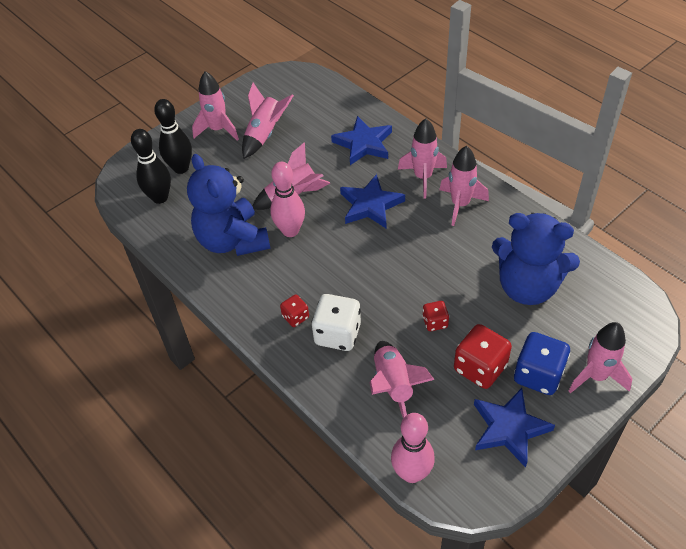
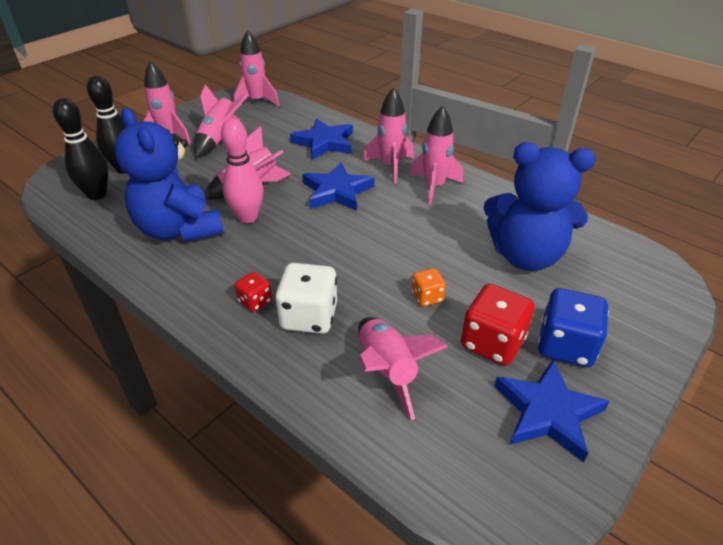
camera: 10 degrees left, 10 degrees down
(411, 473) = (428, 484): pink bowling pin -> none
(435, 322) = (427, 297): red dice -> orange dice
(596, 376) = (635, 342): pink rocket -> pink rocket (257, 101)

